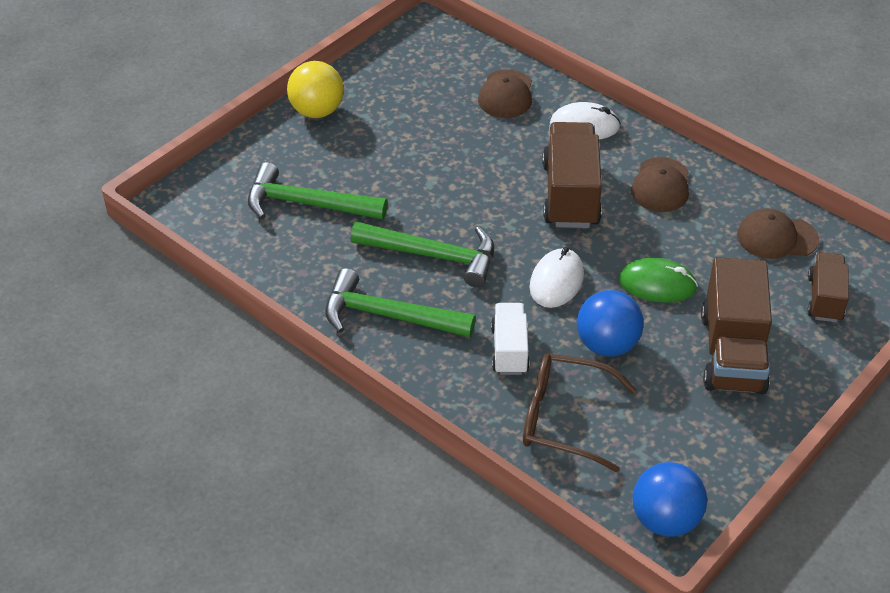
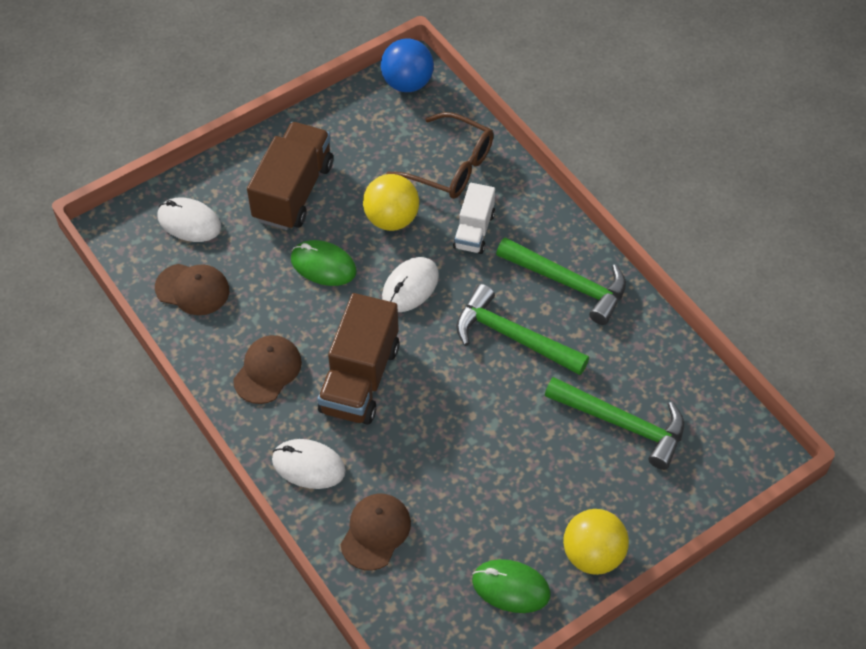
camera: 165 degrees left, 10 degrees up
(381, 81) = (511, 587): none -> green mouse
(607, 345) = (391, 219): blue ball -> yellow ball
(824, 298) = (189, 222): brown truck -> white mouse

